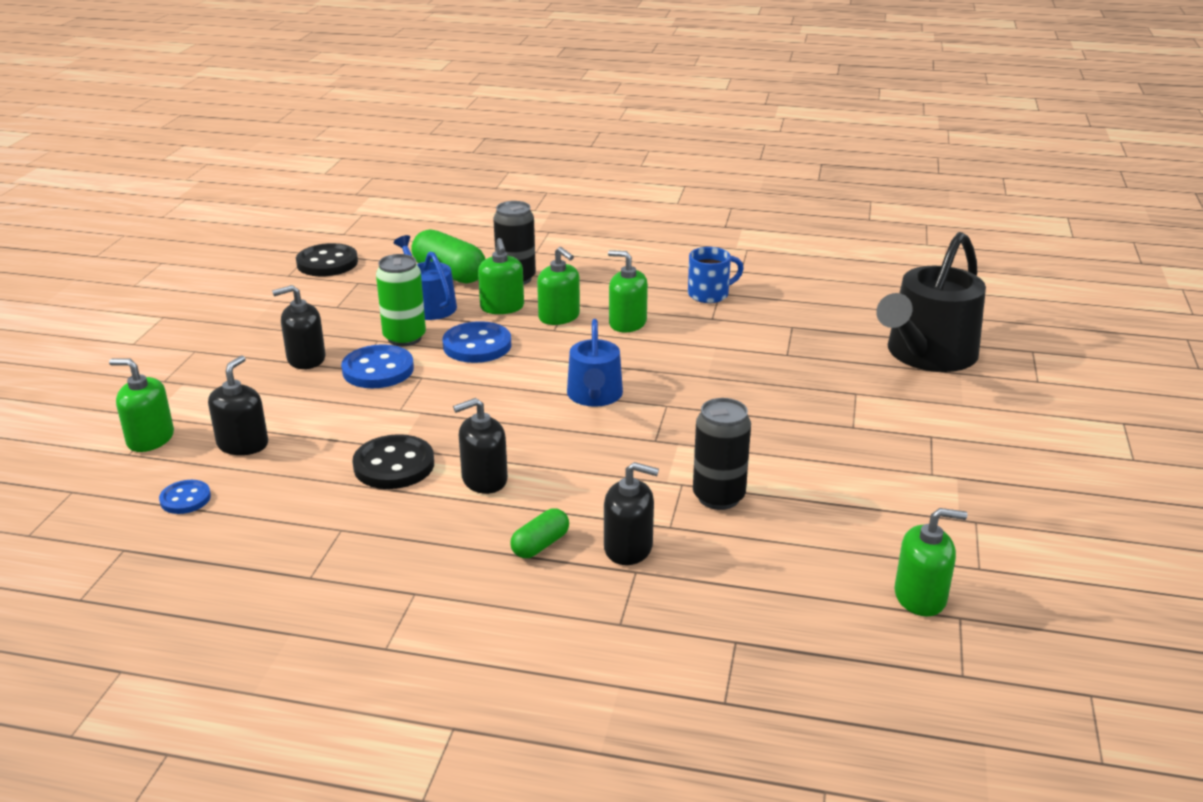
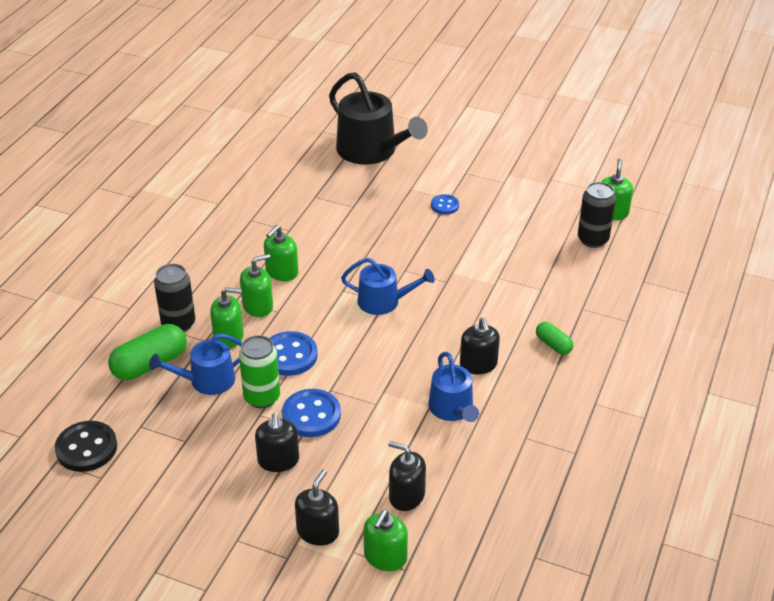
camera: 80 degrees left, 10 degrees up
(185, 499) = (476, 526): blue button -> blue button (445, 205)
(394, 465) = (452, 409): black button -> blue watering can
(628, 548) = (560, 308): black soap dispenser -> black soap dispenser (318, 531)
(710, 294) = (251, 225): blue mug -> none
(718, 497) = (514, 265): black can -> black can (592, 240)

